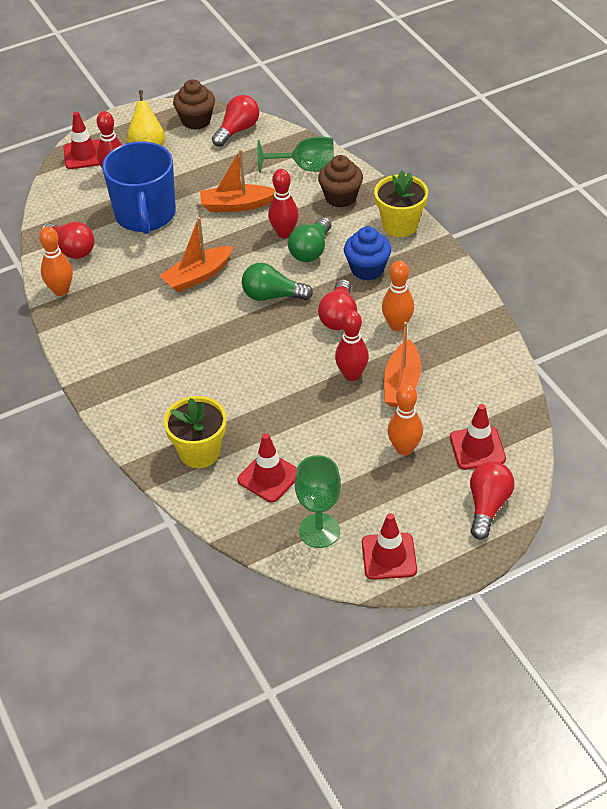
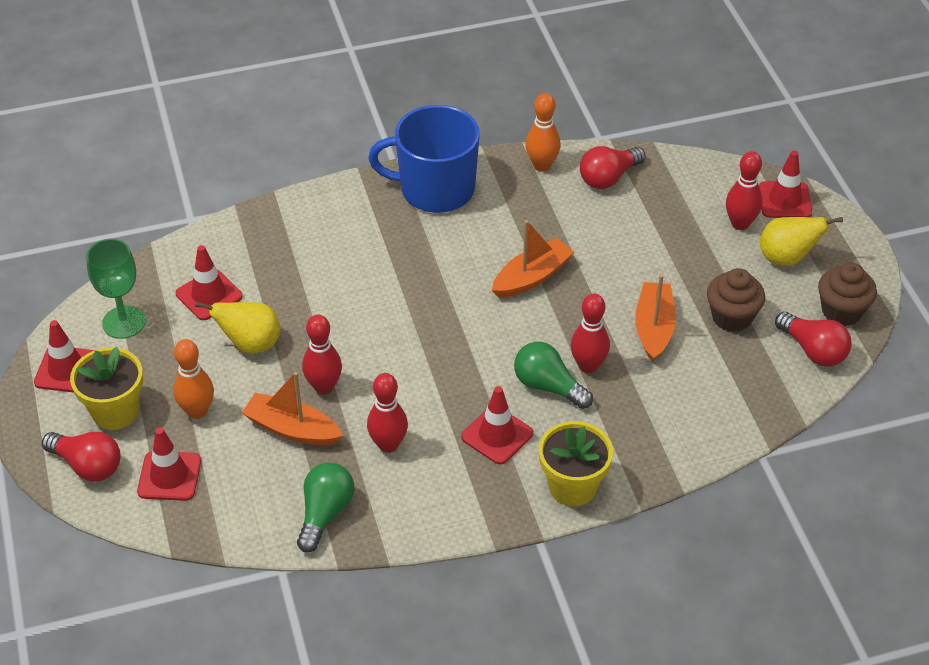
camera: 100 degrees right, 0 degrees up
(145, 215) = (655, 244): blue mug -> blue mug (435, 189)
(198, 276) = (532, 277): orange boat -> orange boat turned 75 degrees clockwise
(199, 452) = (265, 247): yellow flower pot -> yellow flower pot (115, 411)
(272, 296) = (477, 337): green light bulb -> green light bulb (325, 513)
(306, 168) = (716, 409): green goblet -> none
(319, 433) = (250, 344): none -> yellow pear
(339, 316) = (422, 392): red light bulb -> none
(340, 197) = (645, 434): brown cupcake -> brown cupcake (732, 317)
(367, 269) = (497, 435): blue cupcake -> red traffic cone
(397, 325) = (388, 445): orange bowling pin -> red bowling pin

